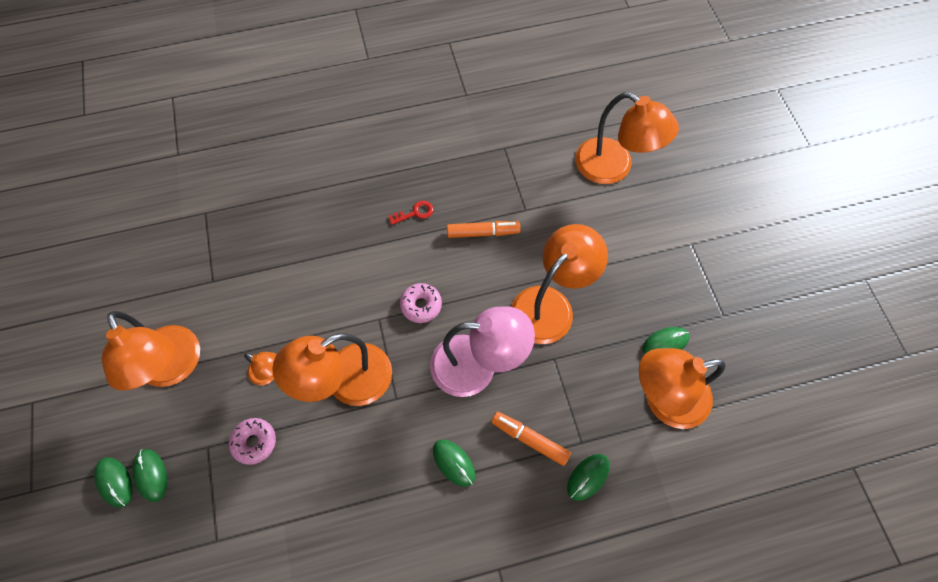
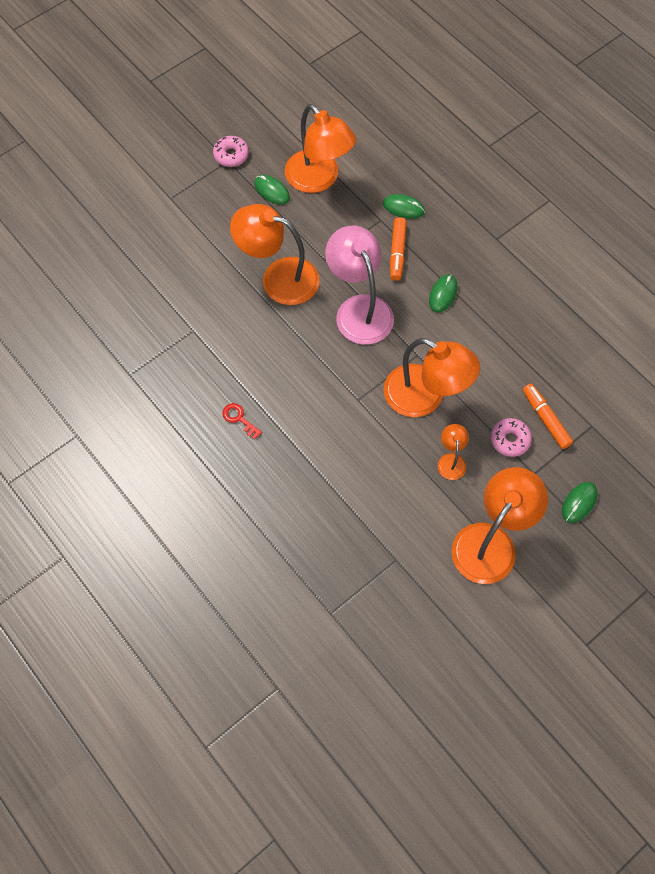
camera: 115 degrees left, 0 degrees up
(114, 482) = (600, 527): green mouse -> none
(421, 305) = (328, 372): pink donut -> pink donut (231, 155)
(483, 232) = (233, 354): orange marker -> orange marker (545, 419)
(613, 167) = (114, 276): orange lamp -> none

